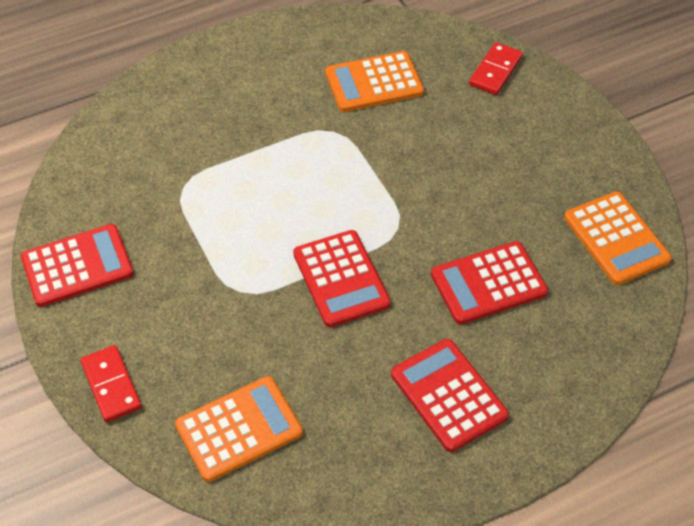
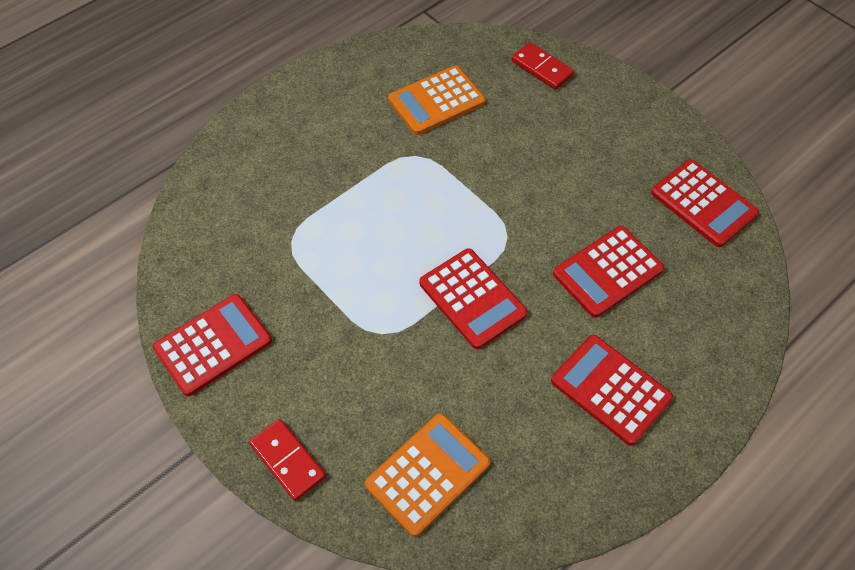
camera: 15 degrees left, 5 degrees up
(495, 71) = (542, 68): red domino -> red domino turned 60 degrees counterclockwise
(616, 238) = (703, 203): orange calculator -> red calculator

